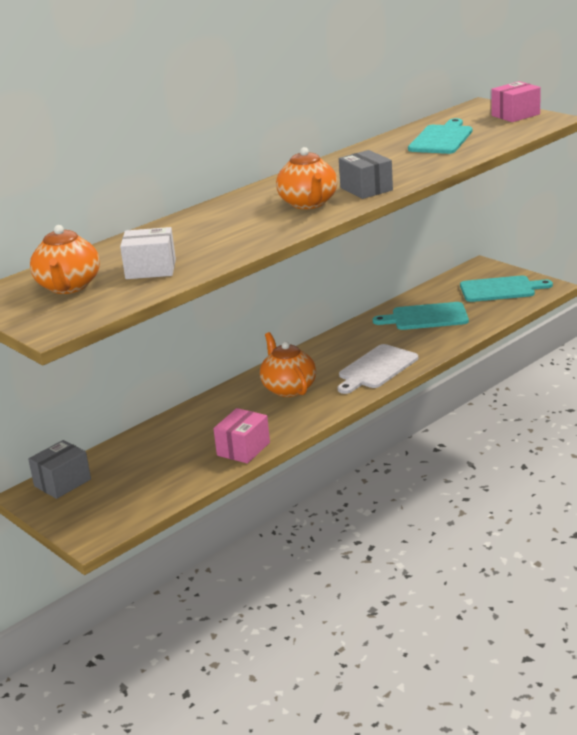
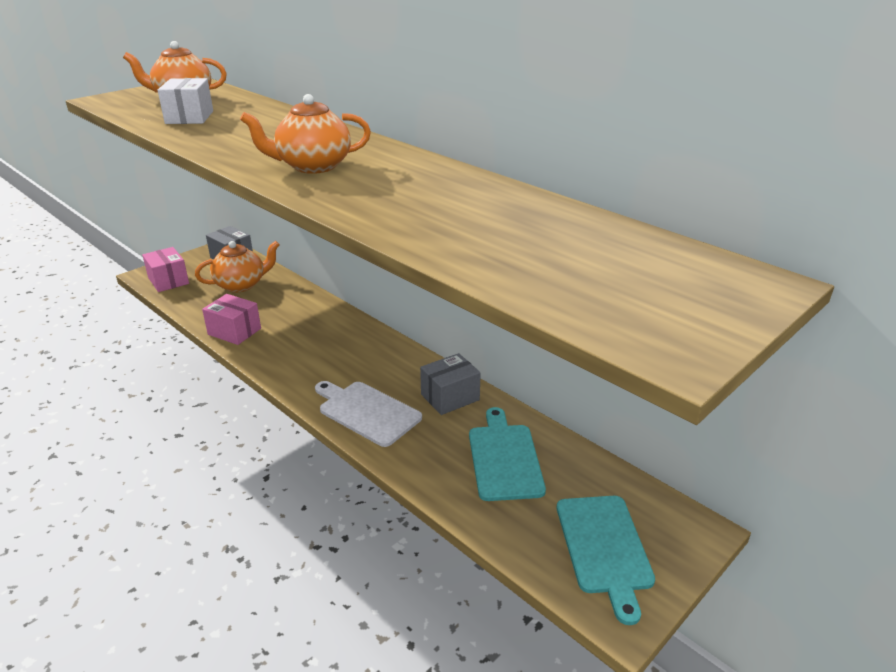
camera: 85 degrees right, 5 degrees up
(288, 388) = (341, 352): orange teapot -> orange teapot (241, 285)
(366, 189) = (342, 193): grey box -> grey box (450, 397)
(441, 139) = (551, 243): turquoise cutting board -> none
(515, 115) = (702, 315): pink box -> pink box (168, 281)

